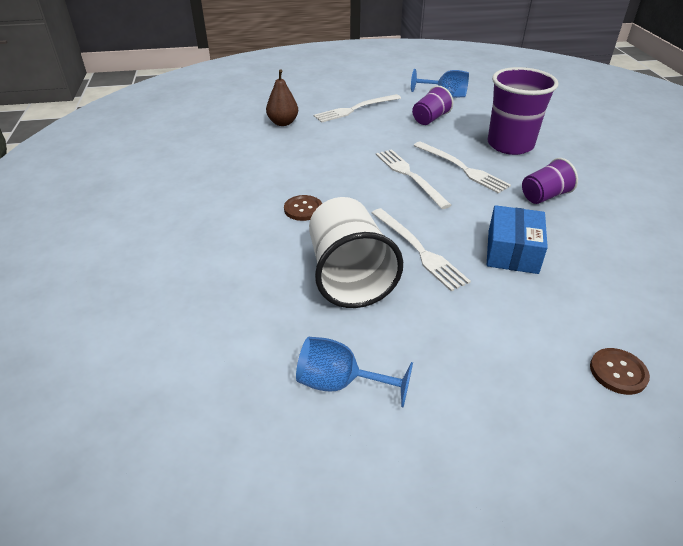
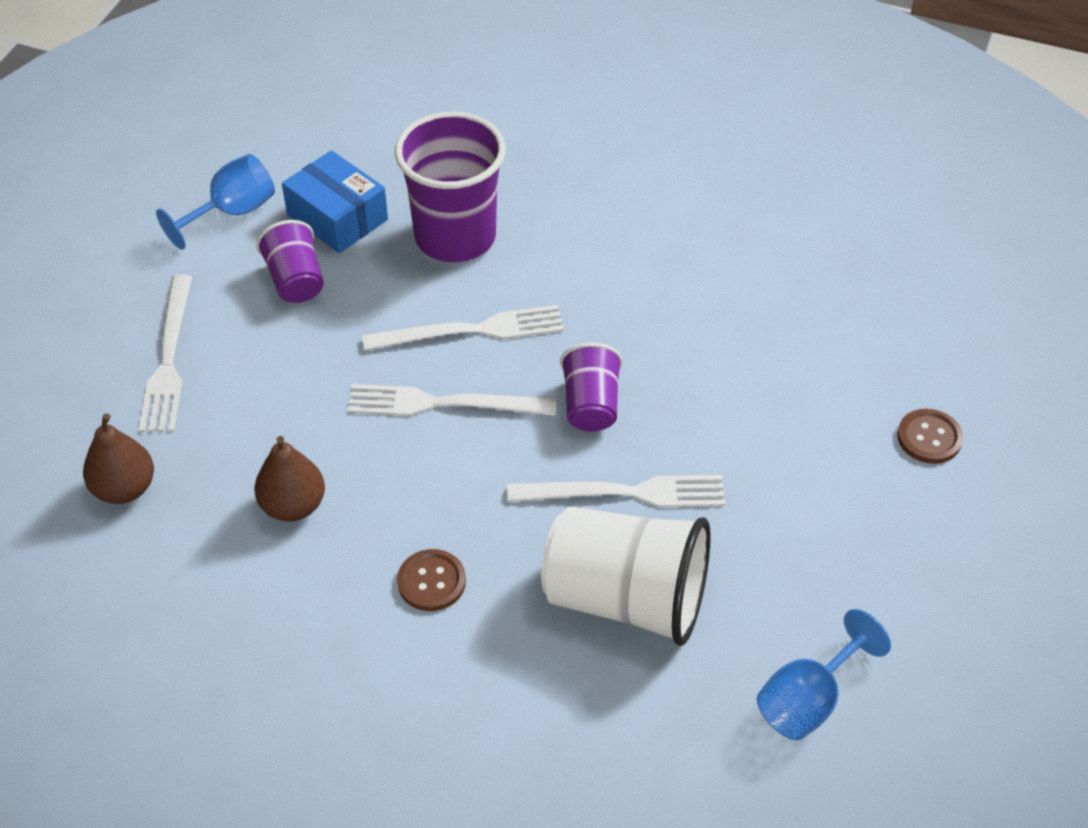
camera: 60 degrees left, 10 degrees up
(311, 160) = (293, 506): none -> brown pear
(512, 252) = (693, 398): blue box -> blue box (337, 217)
(544, 196) = (606, 288): purple cup -> purple cup (590, 405)

